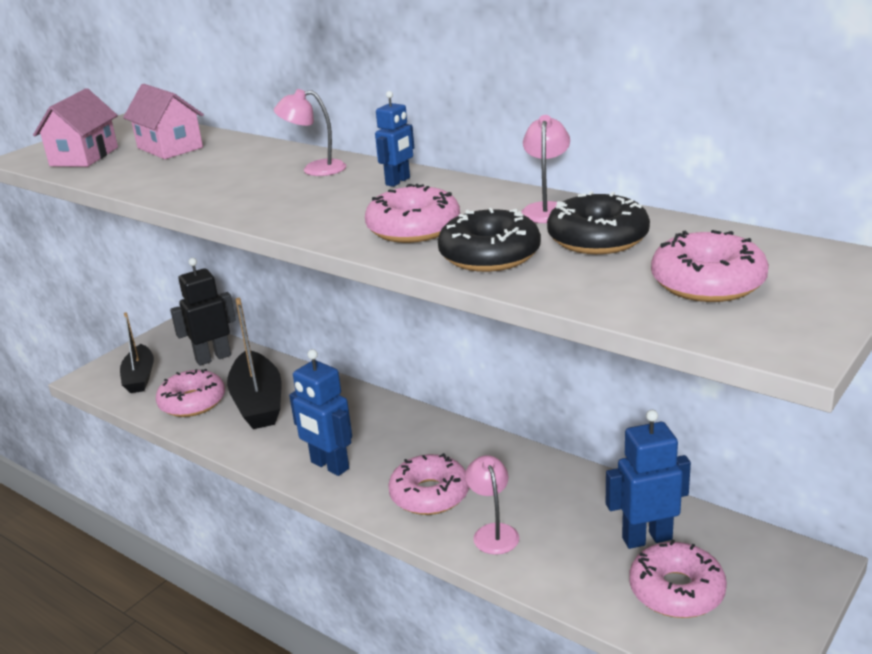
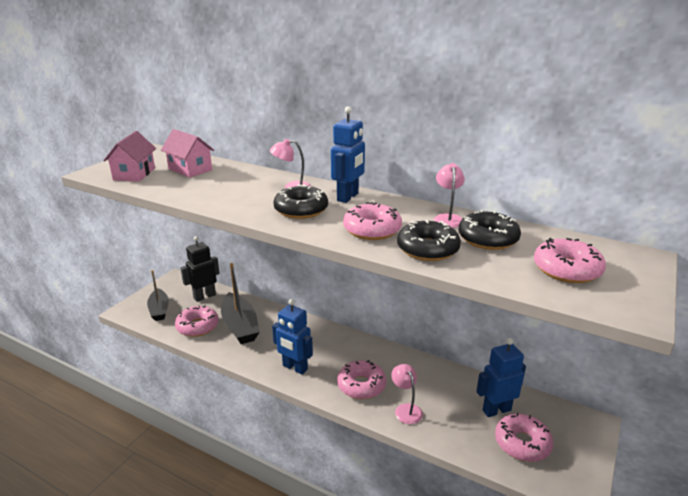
camera: 10 degrees left, 0 degrees up
(315, 202) = (301, 210): none -> black donut
(398, 181) = (348, 197): blue robot -> blue robot, size x1.63

